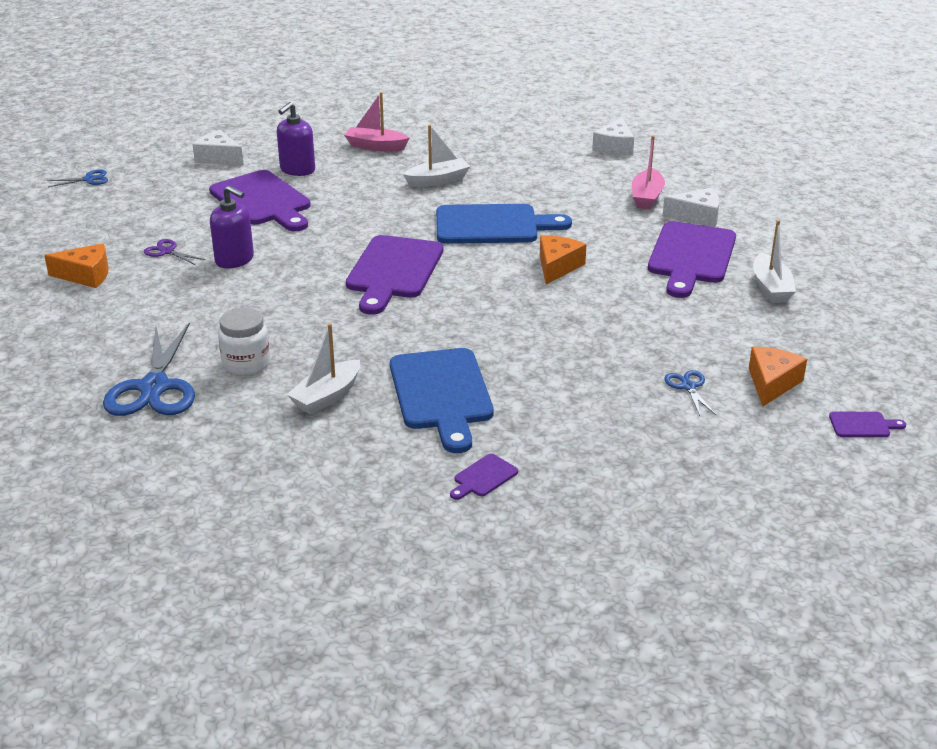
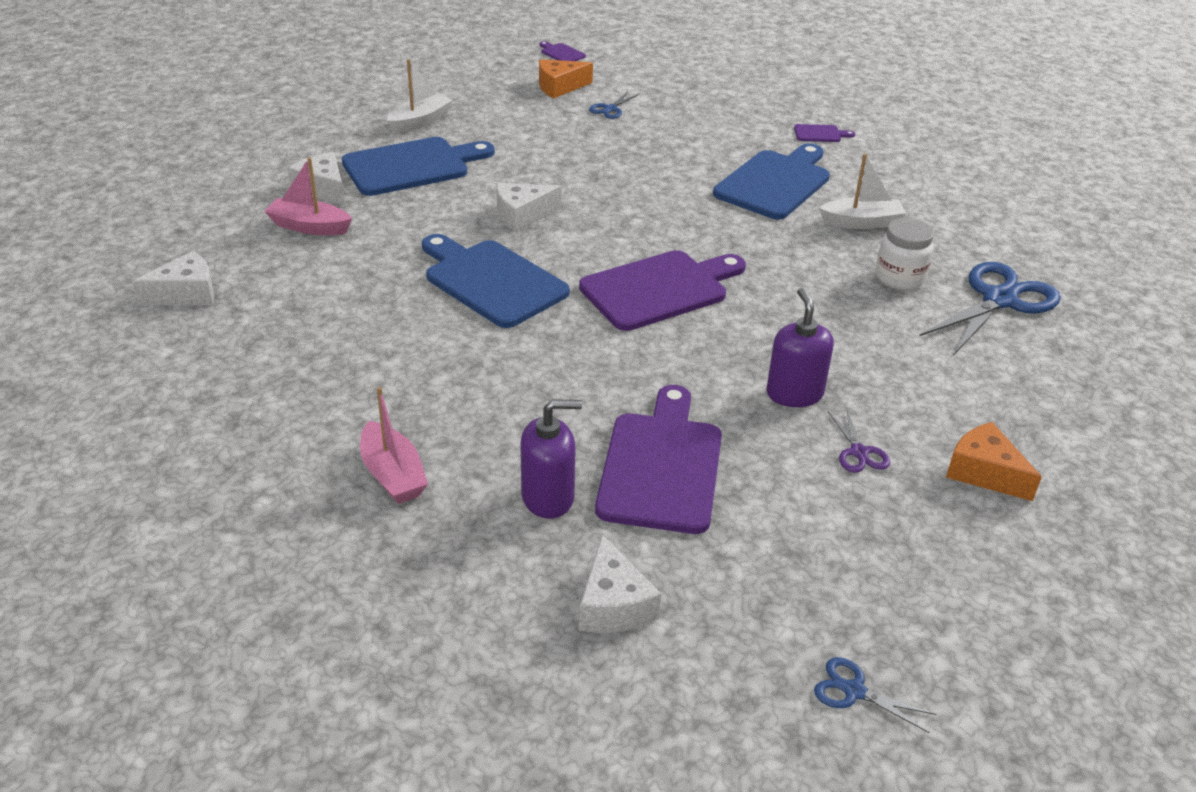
camera: 135 degrees left, 5 degrees up
(438, 180) = (432, 367): white boat -> none
(557, 267) = (522, 215): orange cheese -> white cheese
(646, 197) = (309, 227): pink boat -> pink boat turned 135 degrees counterclockwise
(691, 256) = (411, 166): purple cutting board -> blue cutting board

